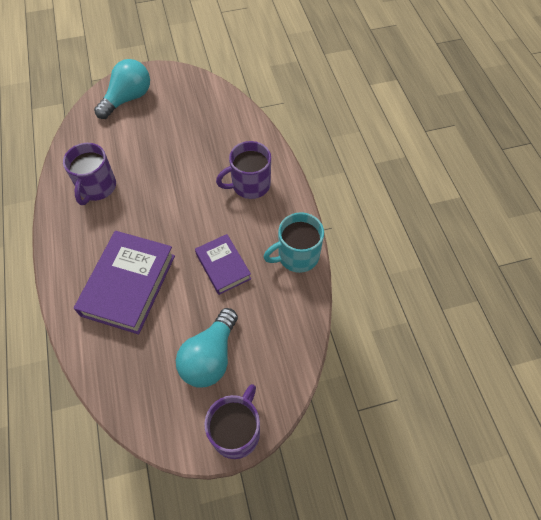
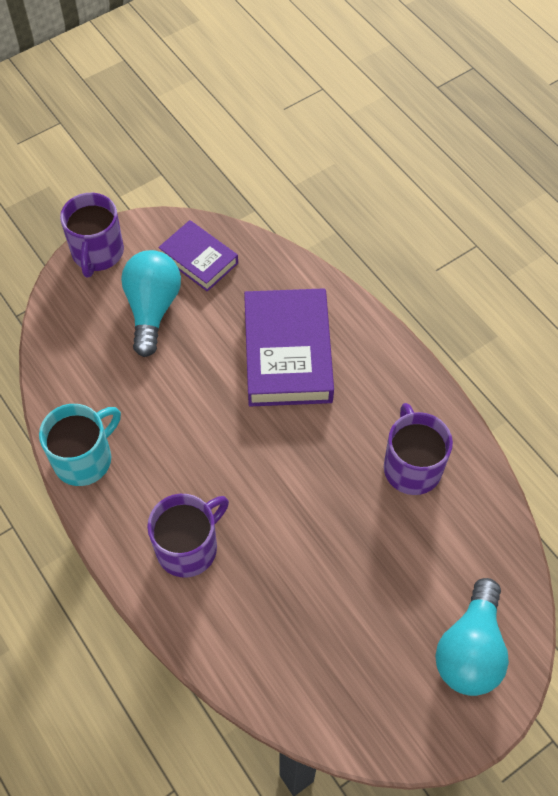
camera: 160 degrees right, 0 degrees up
(223, 266) = (179, 413): purple book -> purple book (199, 259)

